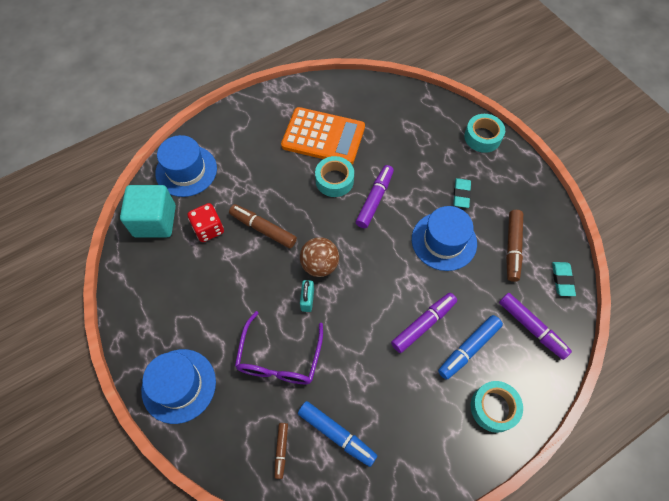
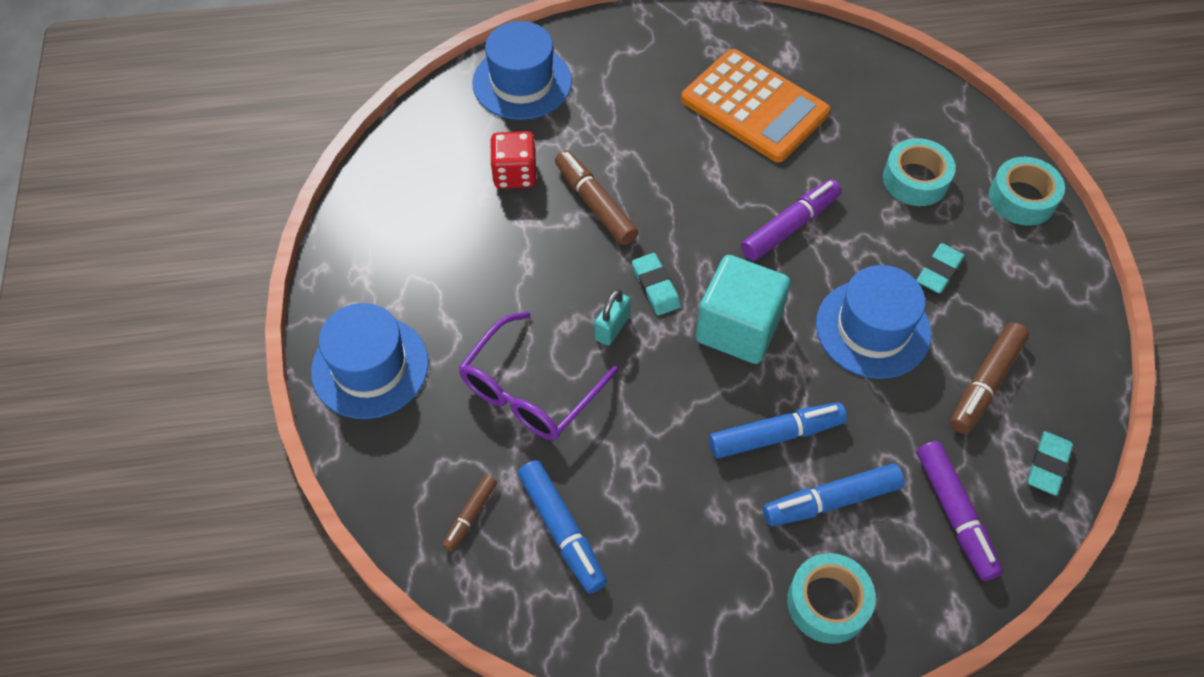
camera: 25 degrees right, 5 degrees down
(155, 221) = (444, 135): turquoise cube -> turquoise cube (738, 328)
(319, 265) = (655, 287): brown ball -> turquoise eraser
(334, 180) = (740, 175): turquoise tape -> turquoise tape (915, 180)
(423, 324) = (775, 435): purple marker -> blue marker

